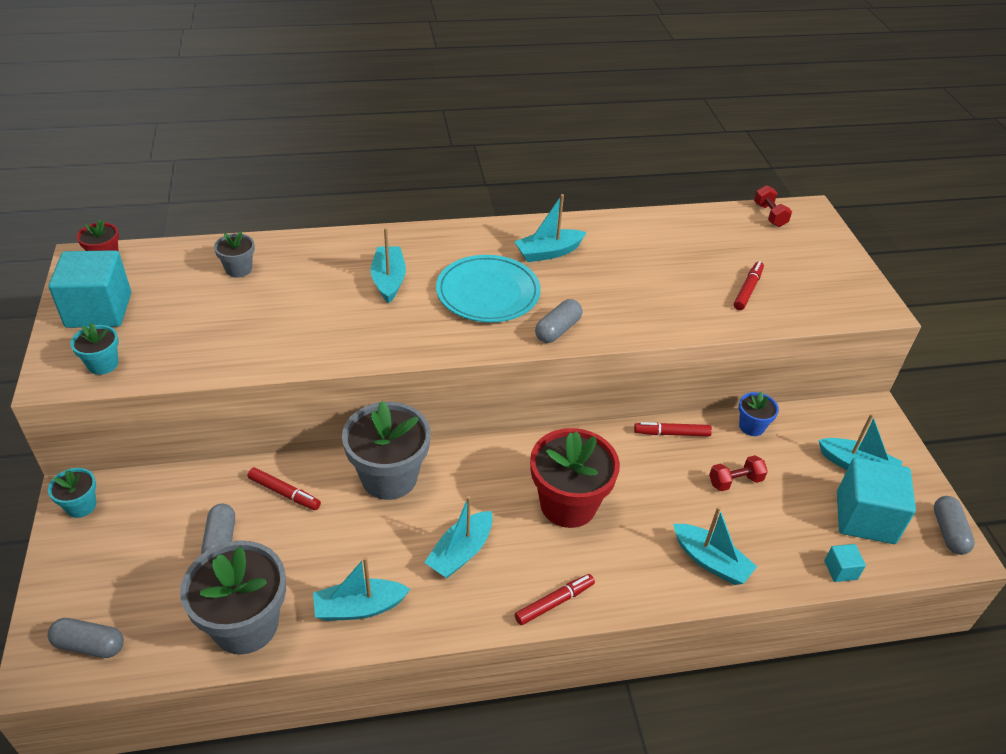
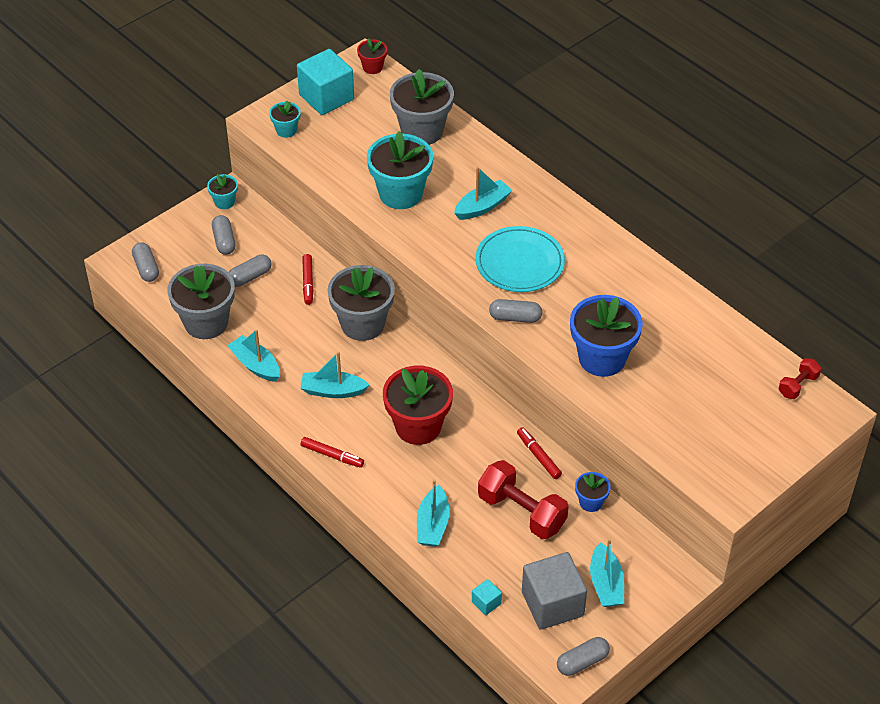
camera: 60 degrees right, 5 degrees up
(139, 538) = (224, 241): none -> grey capsule
(239, 269) = (422, 131): grey flower pot -> grey flower pot, size x2.04
(306, 325) = (400, 194): none -> turquoise flower pot
(548, 252) = (600, 273): turquoise boat -> none
(657, 301) = (602, 358): none -> blue flower pot
(735, 481) = (522, 512): red dumbbell -> red dumbbell, size x1.93
(748, 290) = (671, 407): red marker -> none
(865, 517) = (552, 604): turquoise cube -> grey cube

